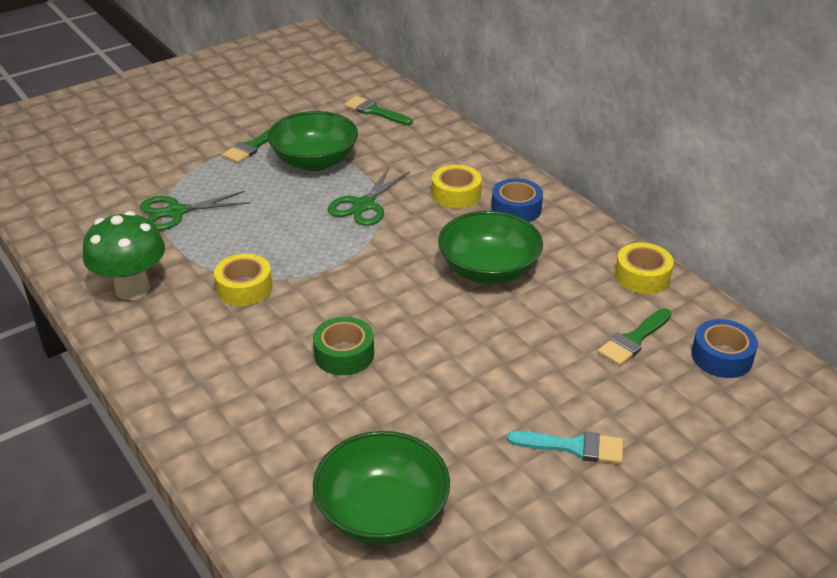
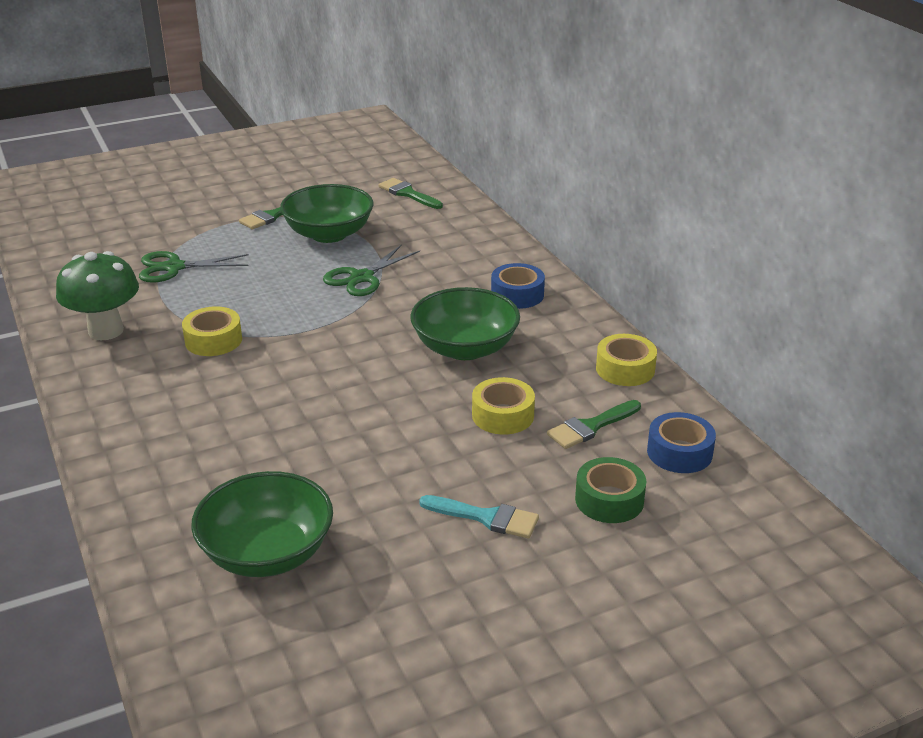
camera: 10 degrees right, 5 degrees down
(344, 354) = (287, 409): green tape -> green tape (609, 500)
(456, 194) = (460, 276): yellow tape -> yellow tape (503, 415)

